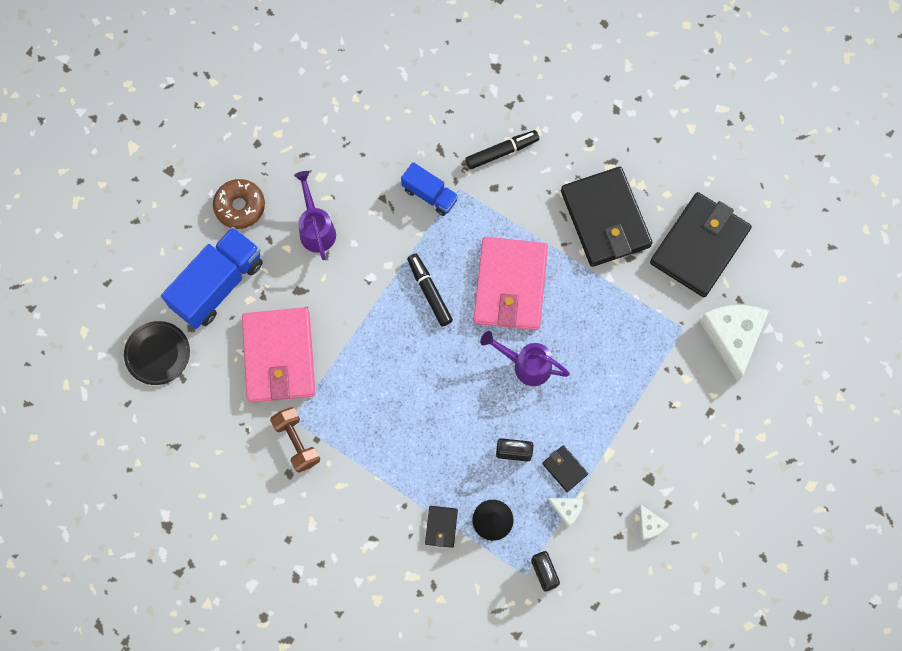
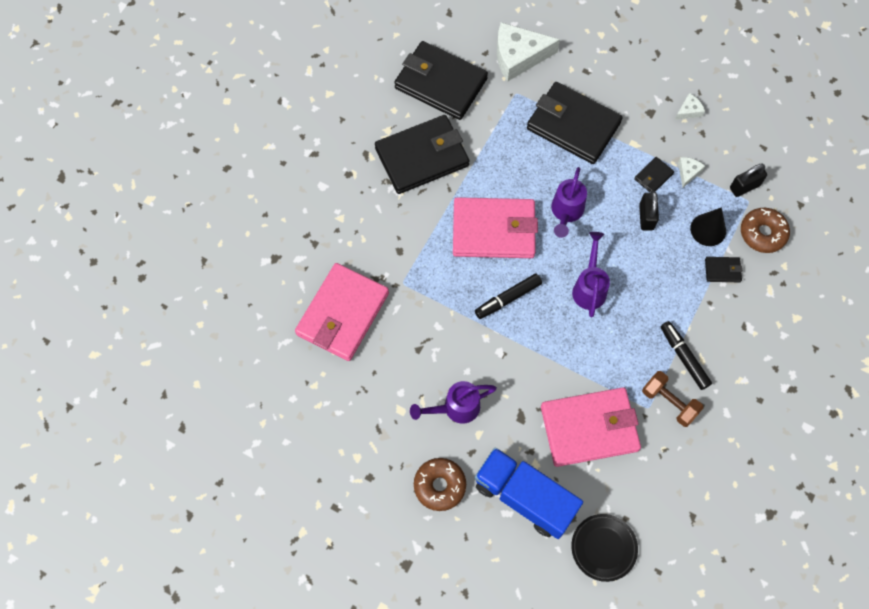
camera: 95 degrees left, 5 degrees down
(296, 442) = (669, 402): brown dumbbell -> brown dumbbell turned 75 degrees clockwise
(428, 128) = (343, 314): none -> pink wallet
(429, 195) = (411, 306): blue truck -> none
(435, 378) = (589, 287): none -> purple watering can
(483, 582) = (762, 233): none -> brown donut
(502, 152) = (363, 246): black marker -> black marker (684, 357)
(636, 387) = (573, 126): none -> black wallet

